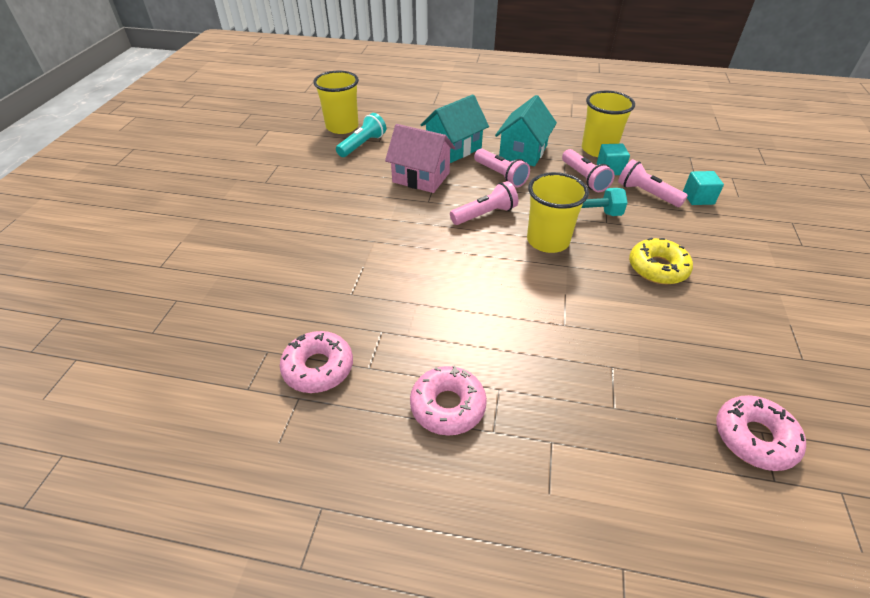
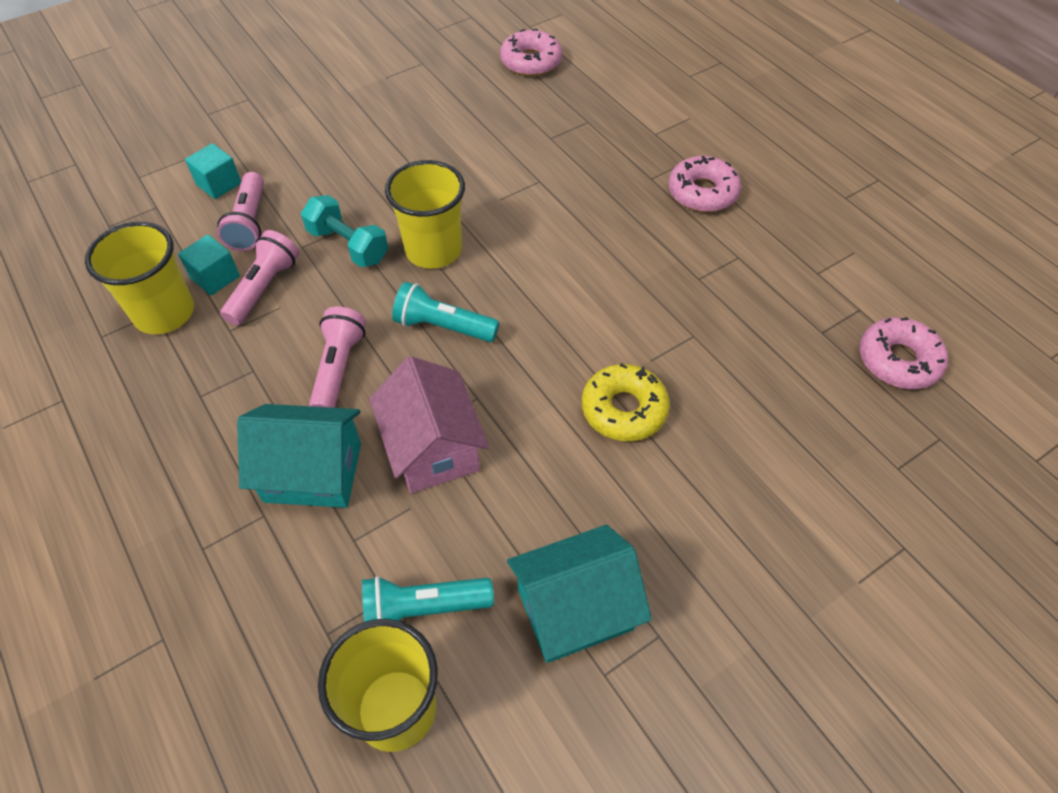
camera: 135 degrees left, 10 degrees up
(318, 368) = (783, 285): pink donut -> pink donut (898, 360)
(485, 214) = (443, 326): pink flashlight -> turquoise flashlight
(523, 152) = (246, 385): turquoise house -> turquoise house (575, 609)
(657, 268) = (391, 163): yellow donut -> yellow donut (624, 409)

